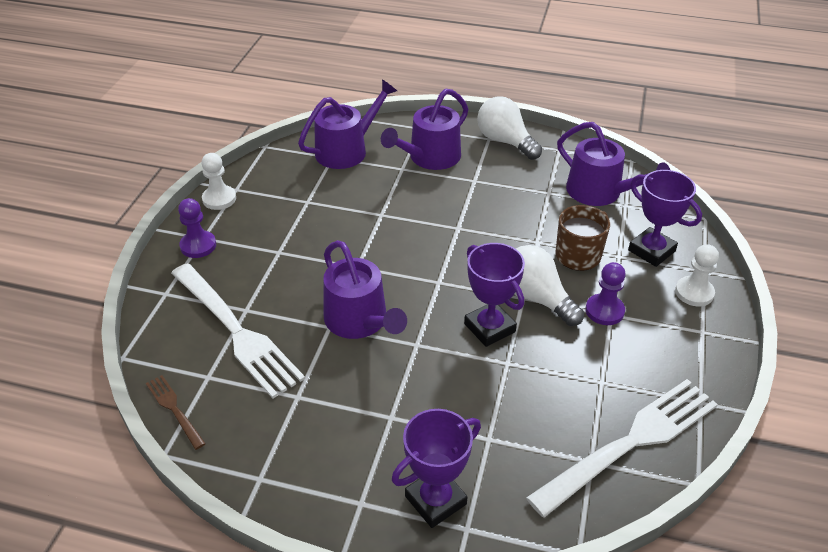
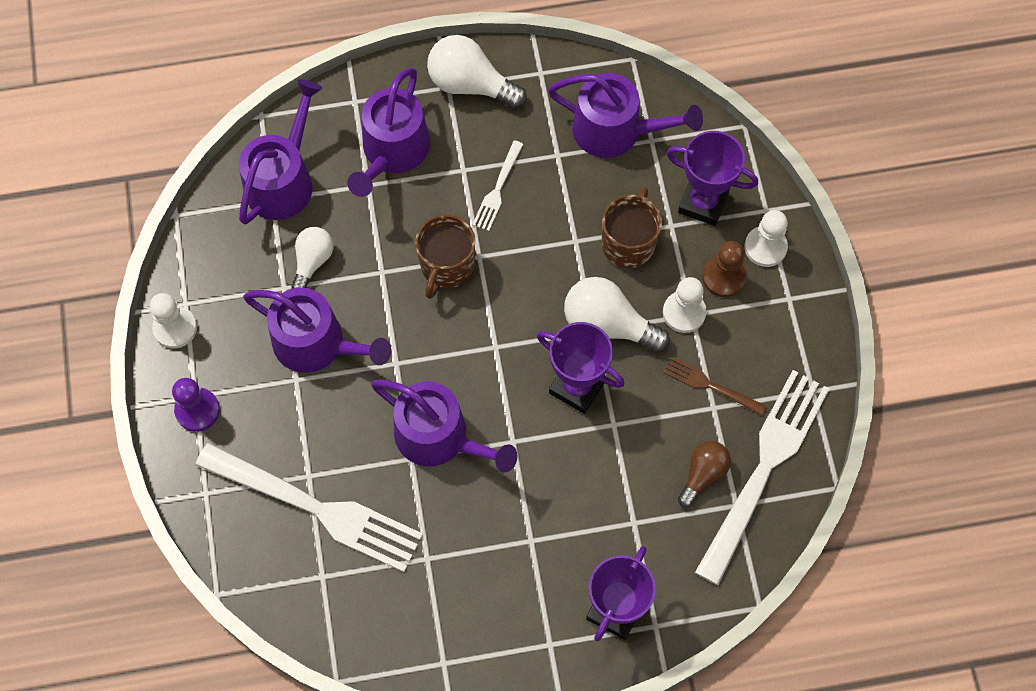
camera: 25 degrees left, 25 degrees up
(174, 409) = (313, 629): brown fork -> brown fork (711, 386)
(307, 237) = (316, 343): none -> purple watering can
(336, 194) = (312, 261): none -> white light bulb
(430, 225) = (447, 266): none -> brown mug
(493, 197) = (498, 189): none -> white fork
(570, 426) = (703, 474): none -> brown light bulb
(604, 311) = (684, 312): purple pawn -> white pawn
(649, 300) = (723, 277): none -> brown pawn

